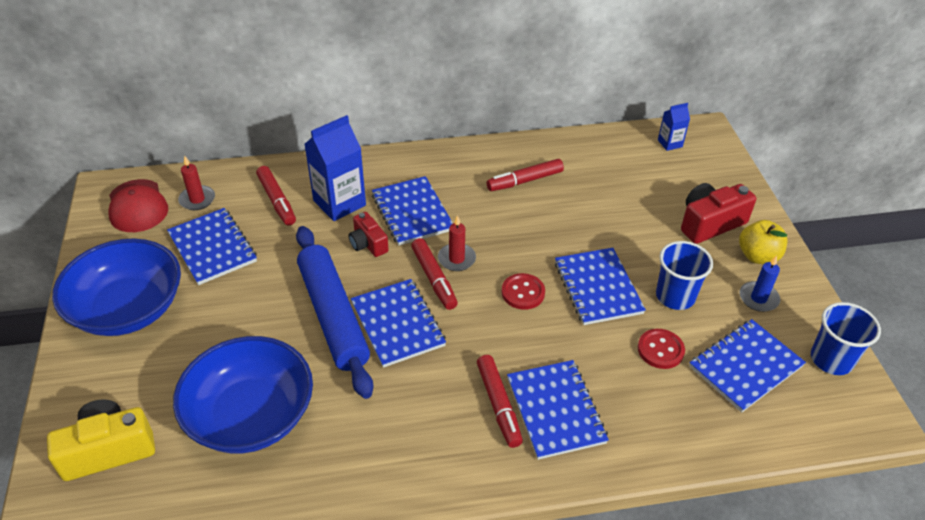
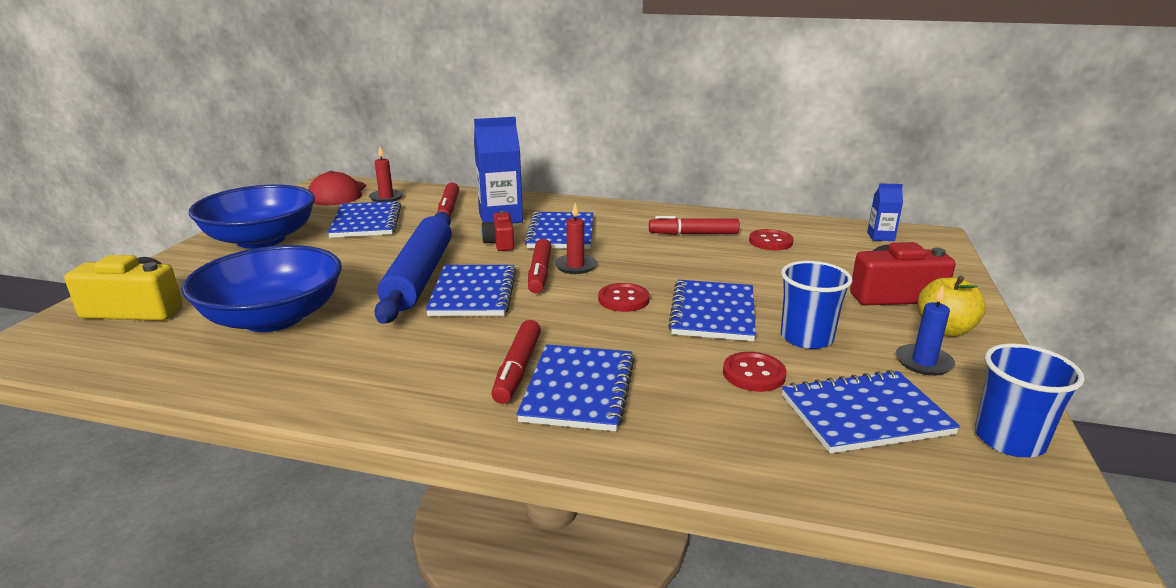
camera: 25 degrees right, 20 degrees down
(591, 175) = (770, 242): none -> red button

